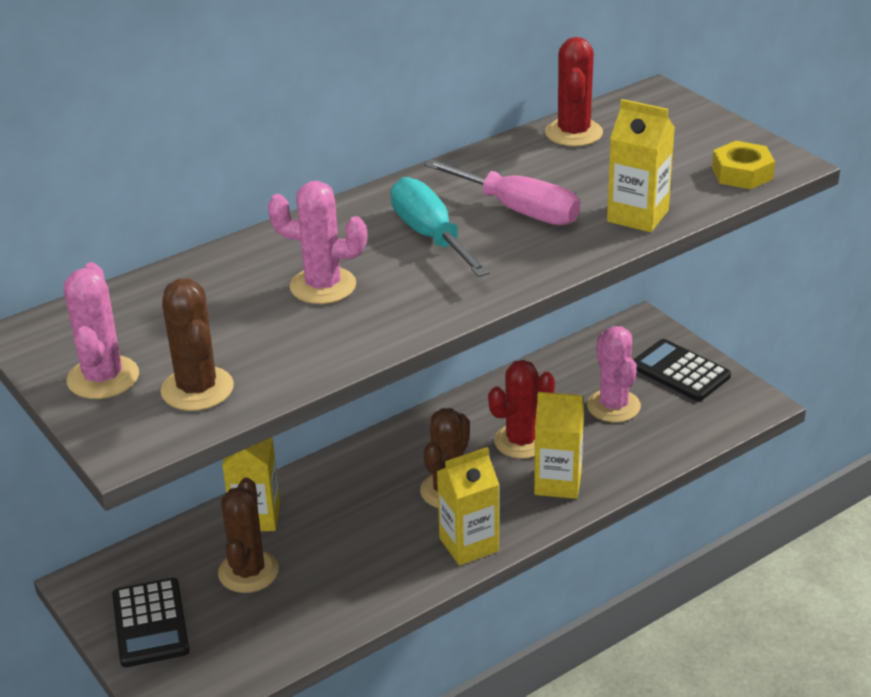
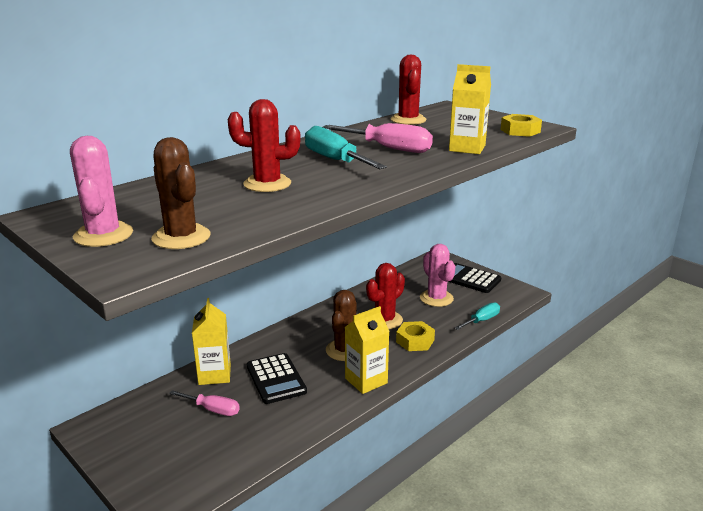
camera: 10 degrees left, 10 degrees down
(150, 623) = (141, 450): black calculator -> black calculator (276, 379)
(248, 572) = (213, 410): brown cactus -> pink screwdriver
(323, 286) = (267, 184): pink cactus -> red cactus
(558, 483) = (415, 341): yellow carton -> yellow nut
(672, 453) = (482, 320): none -> turquoise screwdriver

